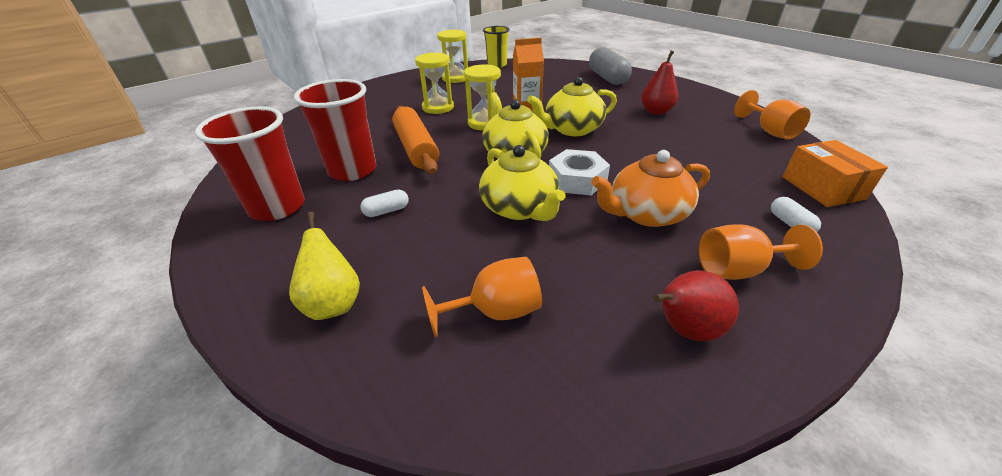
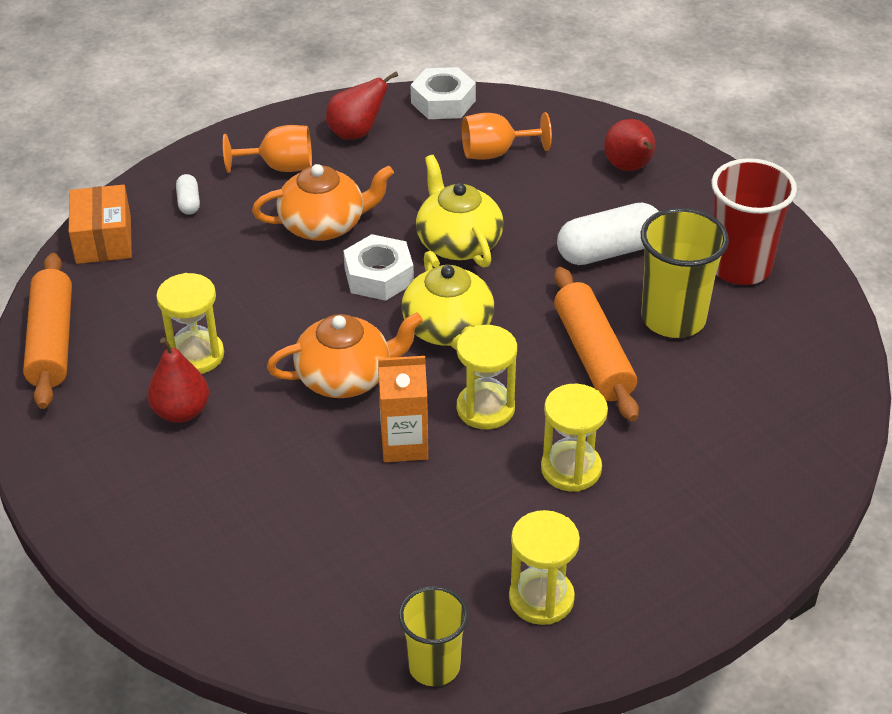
camera: 175 degrees left, 5 degrees up
(333, 303) = (629, 168): yellow pear -> red pear
(352, 170) = (673, 318): red cup -> yellow cup
(386, 211) = (608, 251): white capsule -> white capsule, size x2.08
(572, 129) = (346, 377): yellow teapot -> orange teapot
(589, 408) = (443, 102): none -> white nut
(607, 78) = (194, 553): grey capsule -> none
(671, 131) = (196, 355): none -> yellow hourglass
(769, 131) = (52, 341): orange goblet -> orange rolling pin

